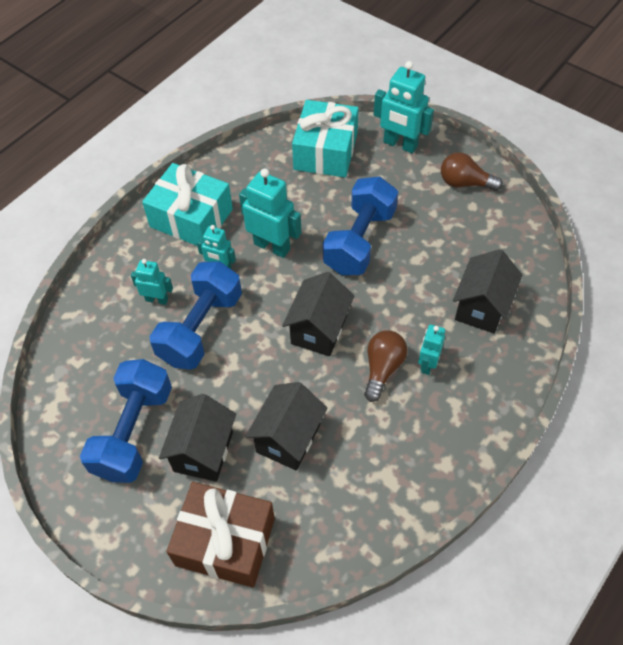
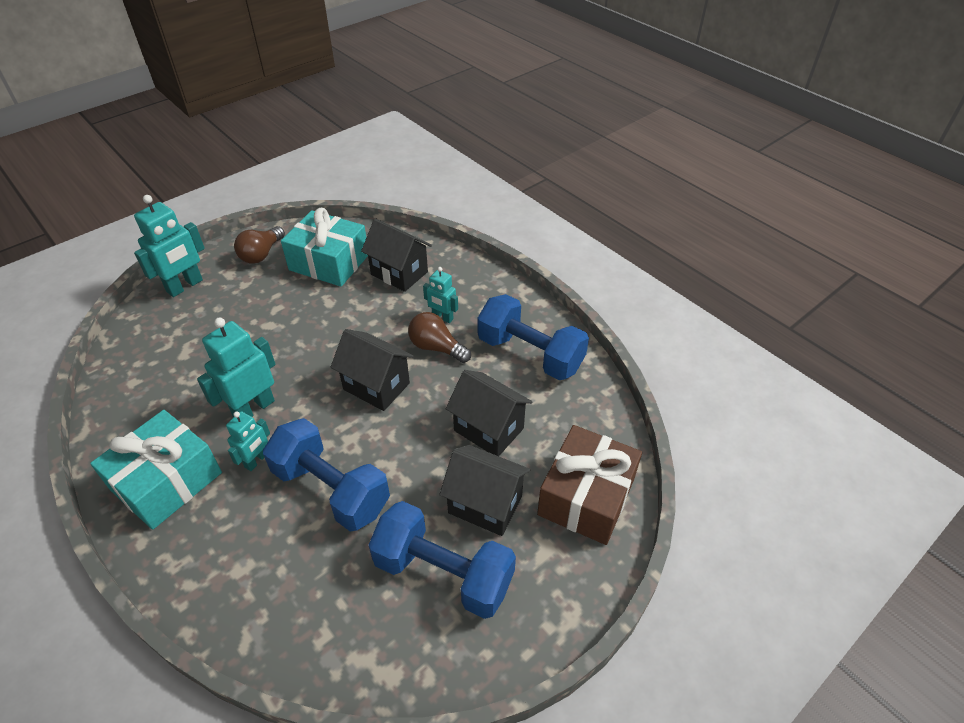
camera: 80 degrees left, 10 degrees down
(157, 299) = (270, 531): turquoise robot -> none
(325, 151) = (152, 343): turquoise gift -> turquoise gift (329, 262)
(360, 241) = (286, 337): blue dumbbell -> blue dumbbell (530, 354)

